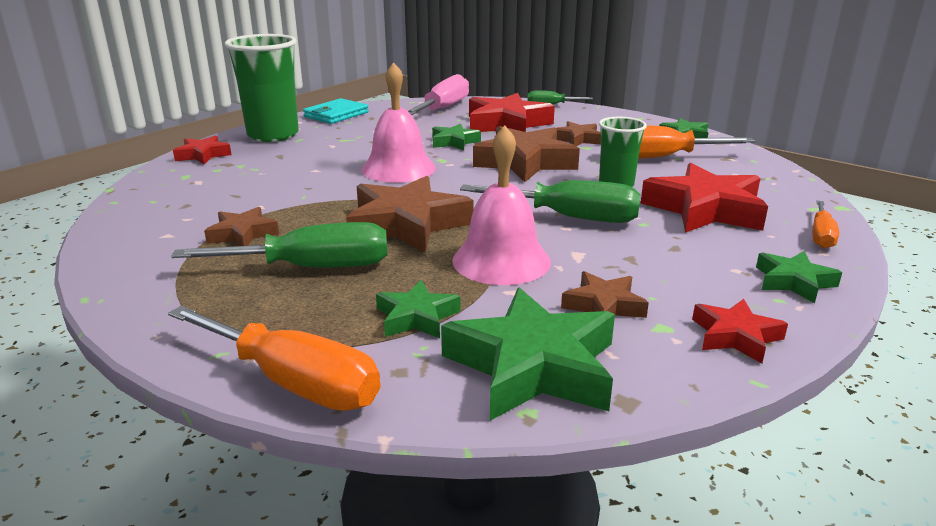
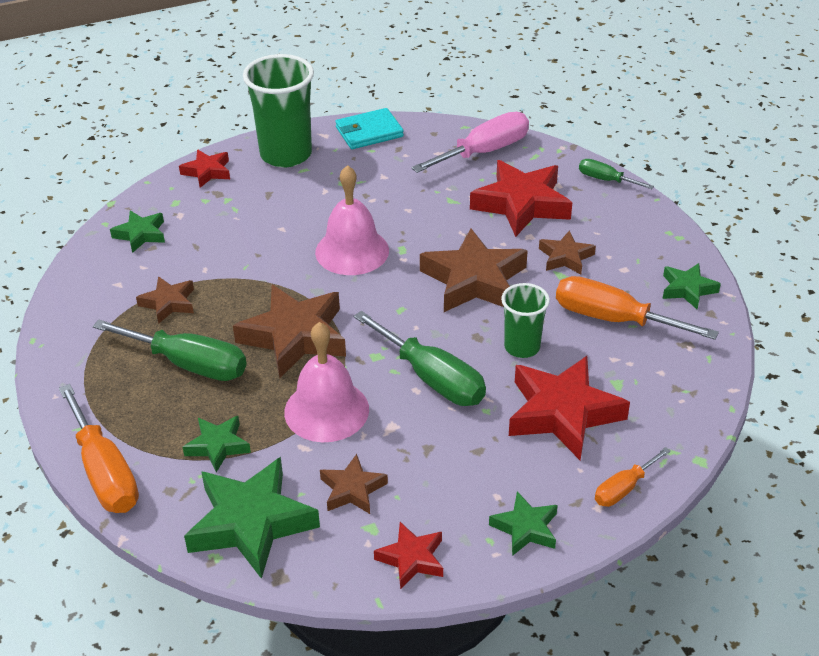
camera: 30 degrees right, 15 degrees up
(454, 142) = (439, 221): green star -> green star (140, 234)

